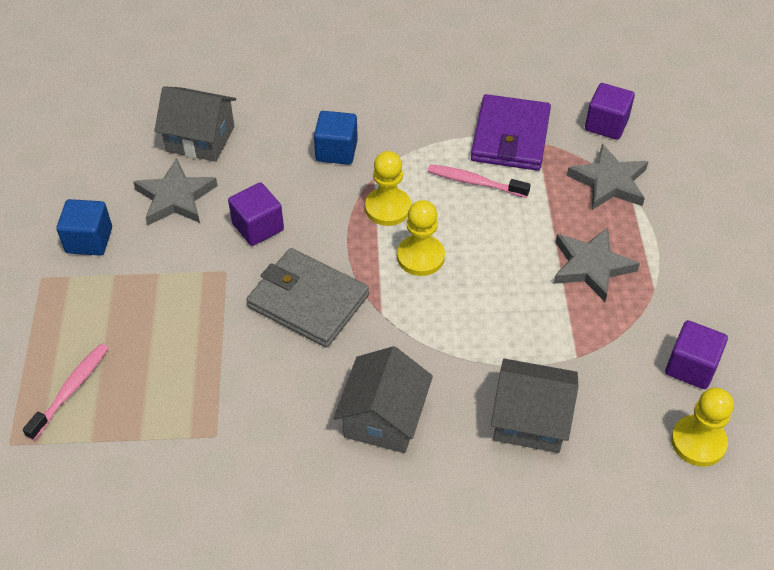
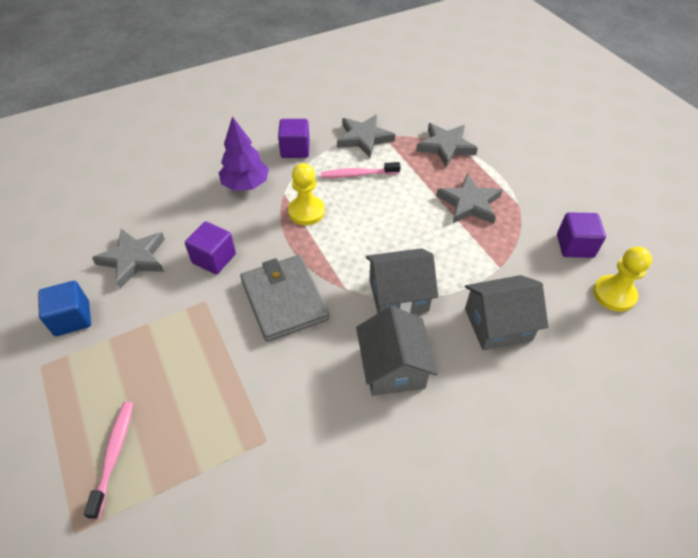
camera: 25 degrees left, 0 degrees up
(200, 139) = (133, 209): grey house -> grey house (398, 295)
(308, 301) = (284, 300): grey wallet -> grey wallet turned 60 degrees clockwise
(336, 151) = (246, 185): blue cube -> purple tree
(420, 257) = (350, 237): yellow pawn -> none
(510, 137) = (364, 138): purple wallet -> grey star
(606, 124) = (421, 112): purple cube -> purple cube (295, 149)

